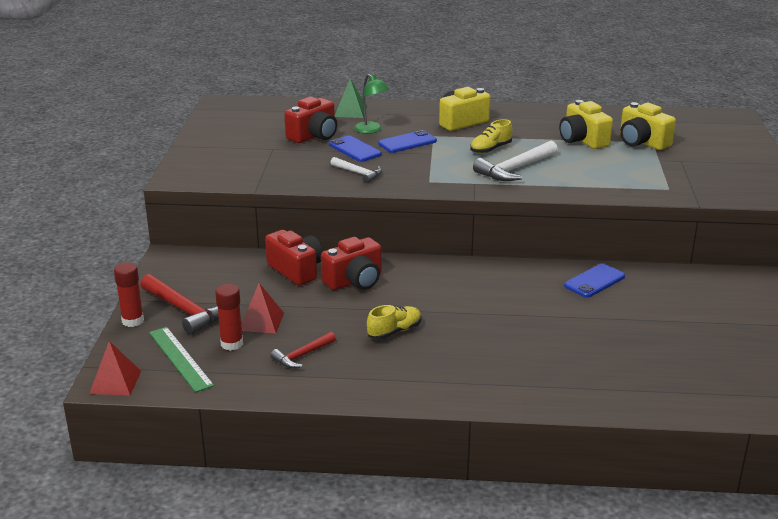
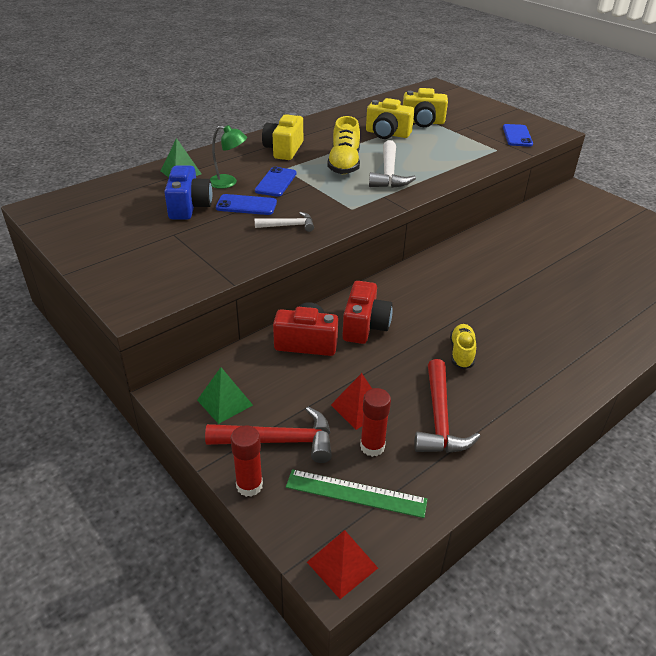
camera: 45 degrees left, 10 degrees up
(189, 275) = (225, 402): none -> green pyramid
(302, 355) = (439, 418): red hammer -> red hammer, size x1.69
(314, 136) = (189, 207): red camera -> blue camera
(490, 149) = (344, 164): yellow shoe -> yellow shoe, size x1.55
(594, 281) = (502, 241): blue phone -> blue phone (517, 136)

